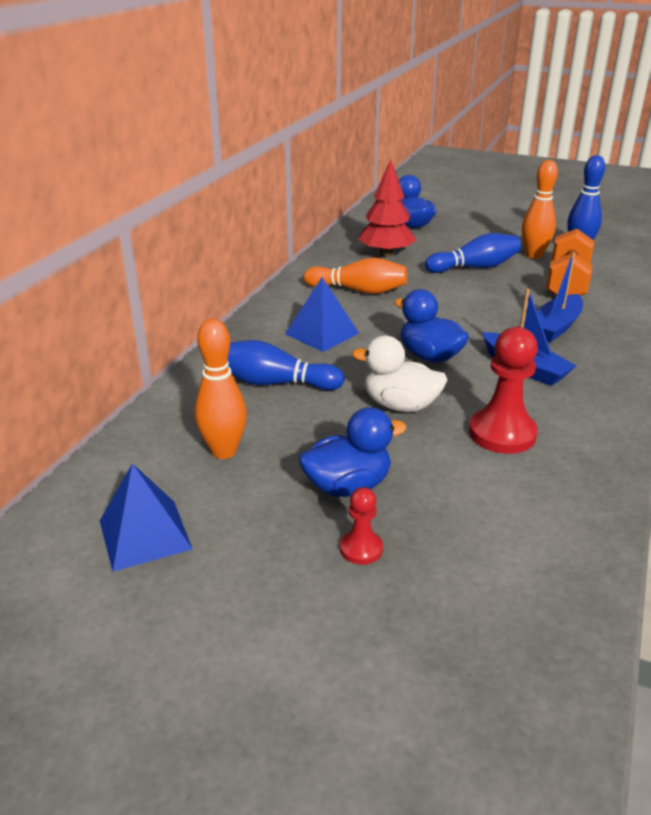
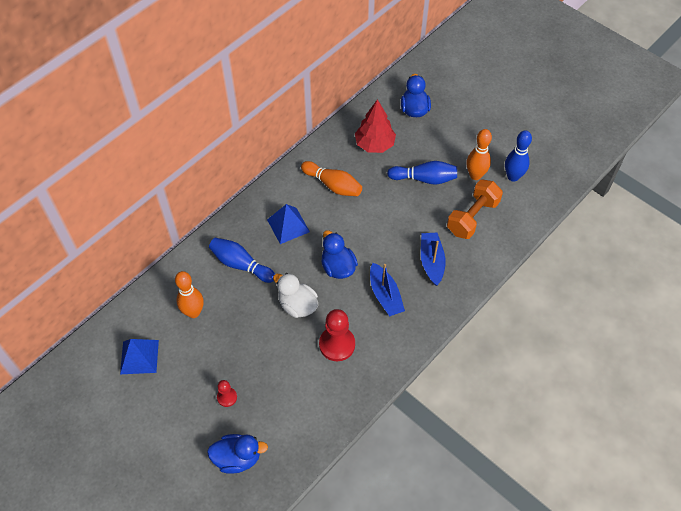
camera: 20 degrees right, 25 degrees up
(348, 486) = (240, 356): blue duck -> blue duck (237, 458)
(556, 327) = (431, 262): blue boat -> blue boat turned 120 degrees clockwise

